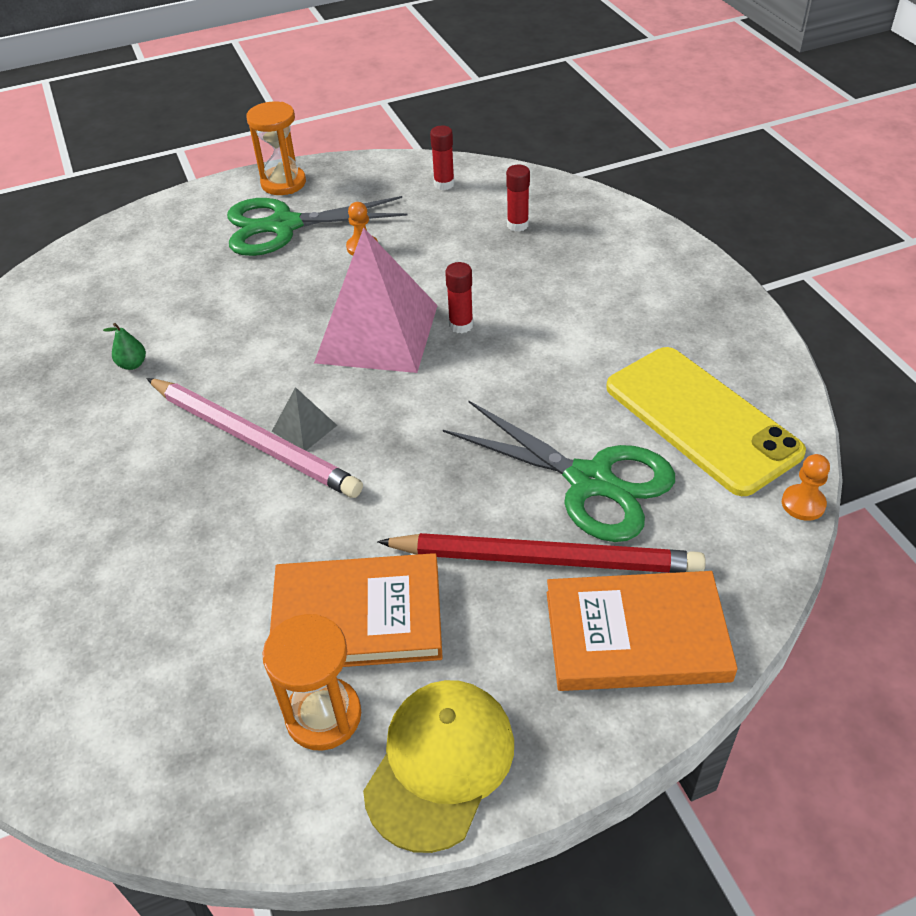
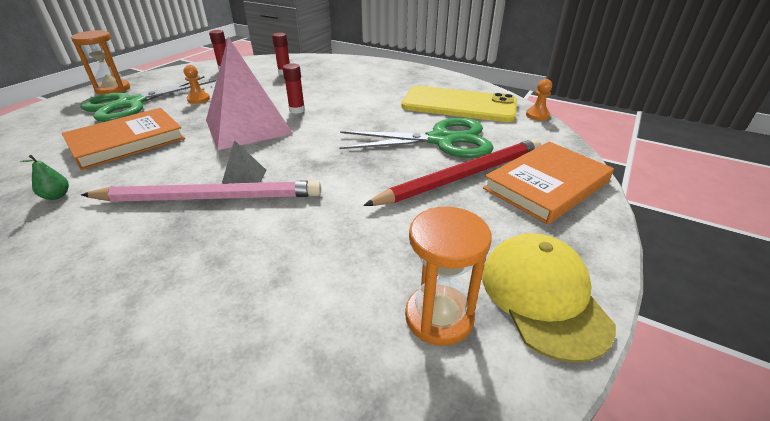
camera: 40 degrees left, 10 degrees down
(358, 617) = (393, 251): orange book -> orange book (127, 142)

